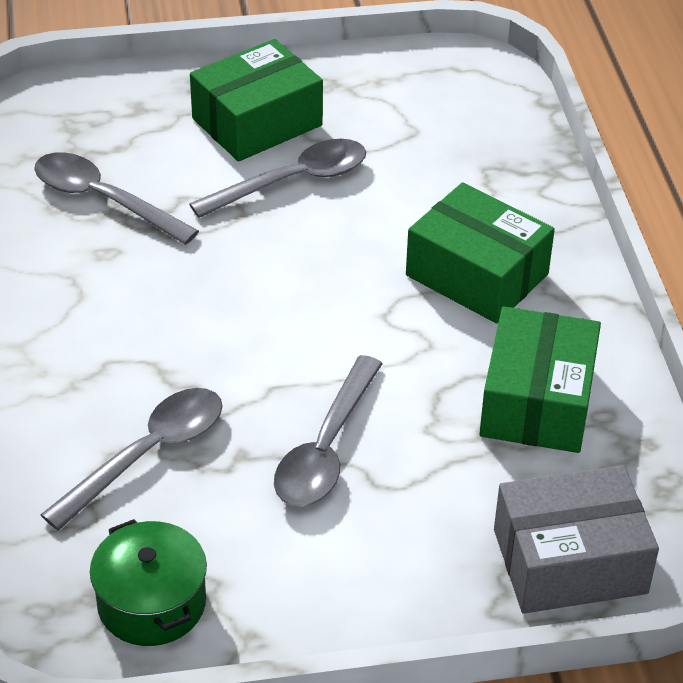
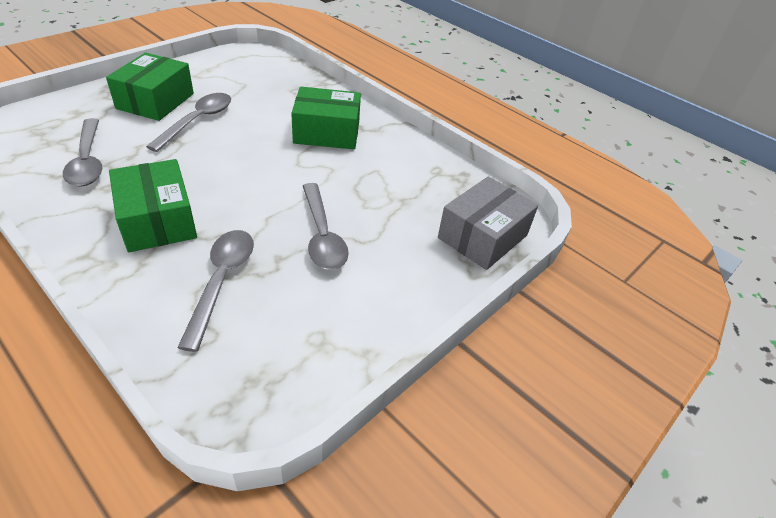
camera: 40 degrees left, 0 degrees up
(103, 200) = (88, 161): grey spoon -> grey spoon turned 105 degrees counterclockwise
(152, 603) = (293, 364): green pot -> none
(537, 401) = (403, 175): green box -> green box (157, 220)

